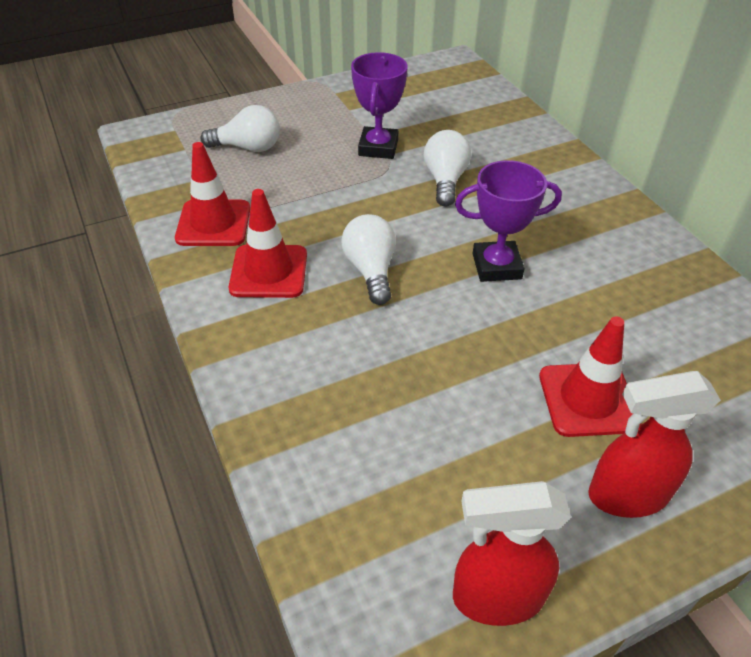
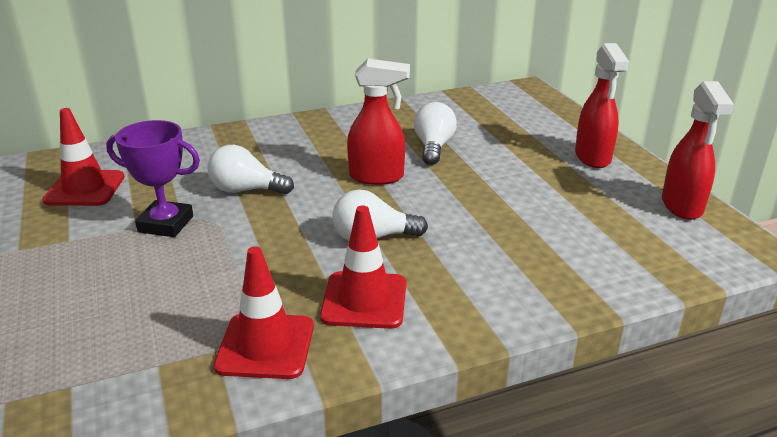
camera: 85 degrees left, 15 degrees down
(248, 148) = (106, 322): white light bulb -> white light bulb (433, 147)
(496, 266) = (377, 177): purple trophy -> red spray bottle
(588, 399) = (518, 159): red traffic cone -> red traffic cone (85, 189)

